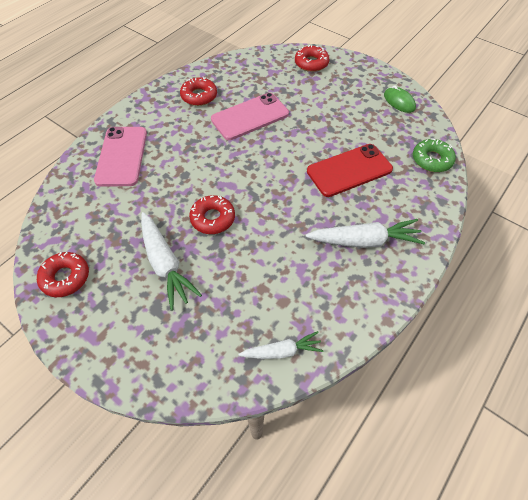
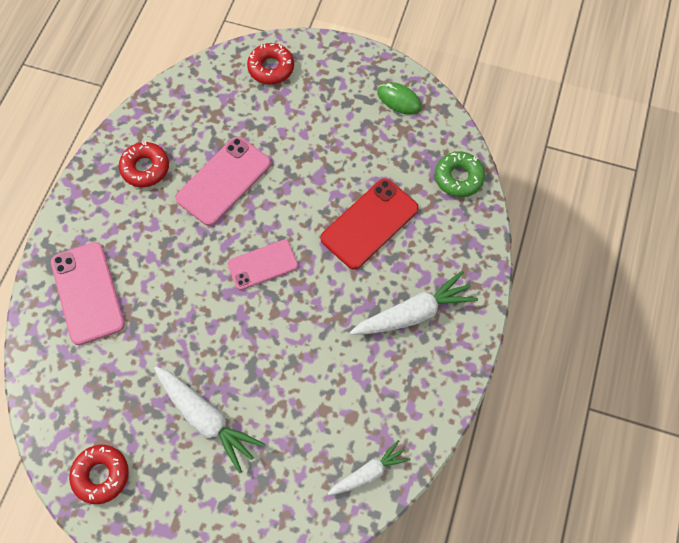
camera: 20 degrees left, 10 degrees up
(213, 218) = (236, 342): red donut -> none
(255, 174) = (262, 265): none -> pink phone

